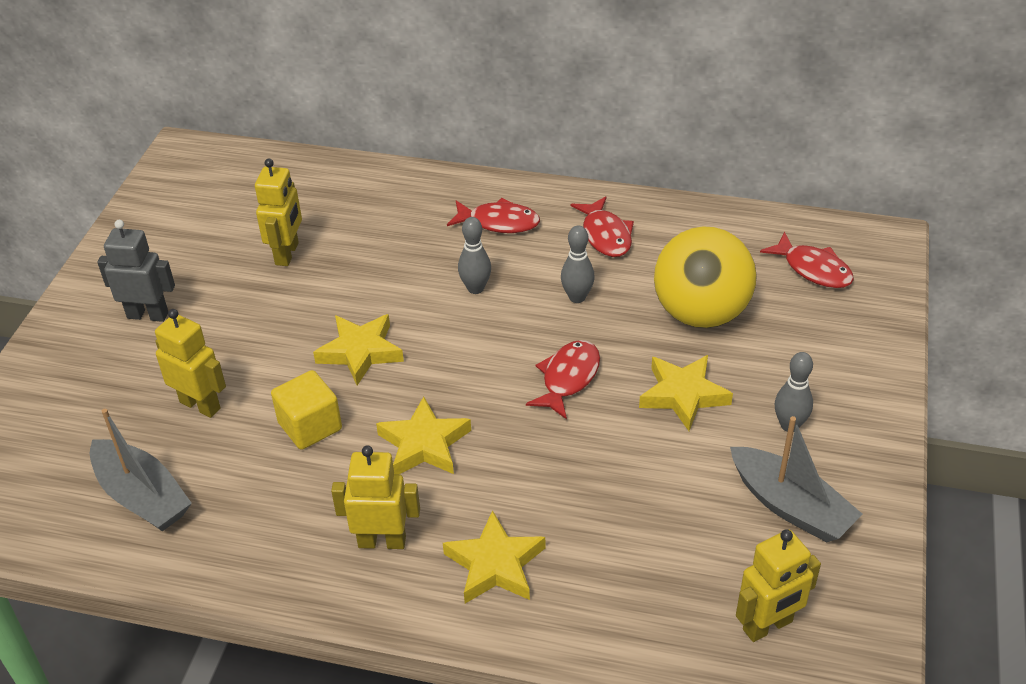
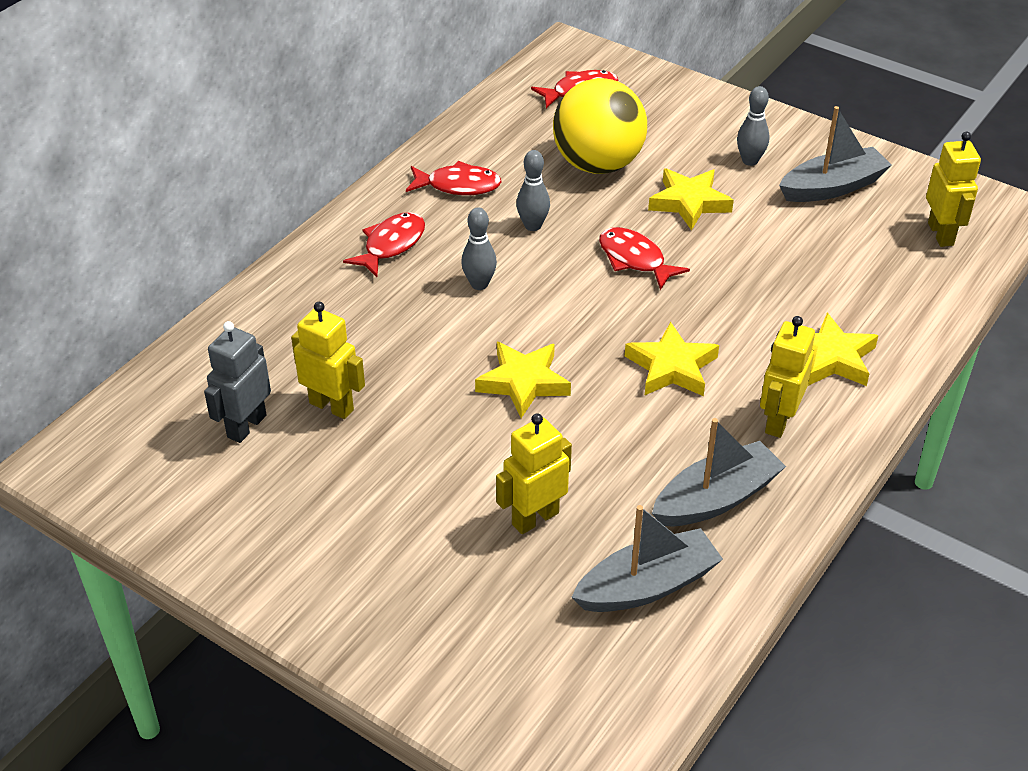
camera: 70 degrees left, 0 degrees up
(148, 315) = (360, 541): grey robot -> grey robot (246, 426)
(260, 518) = (716, 498): none -> grey boat
(310, 426) = (609, 440): yellow cube -> none

